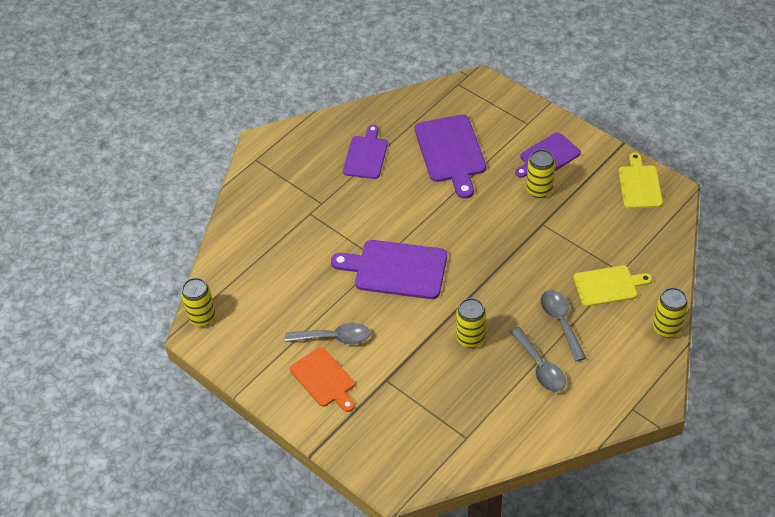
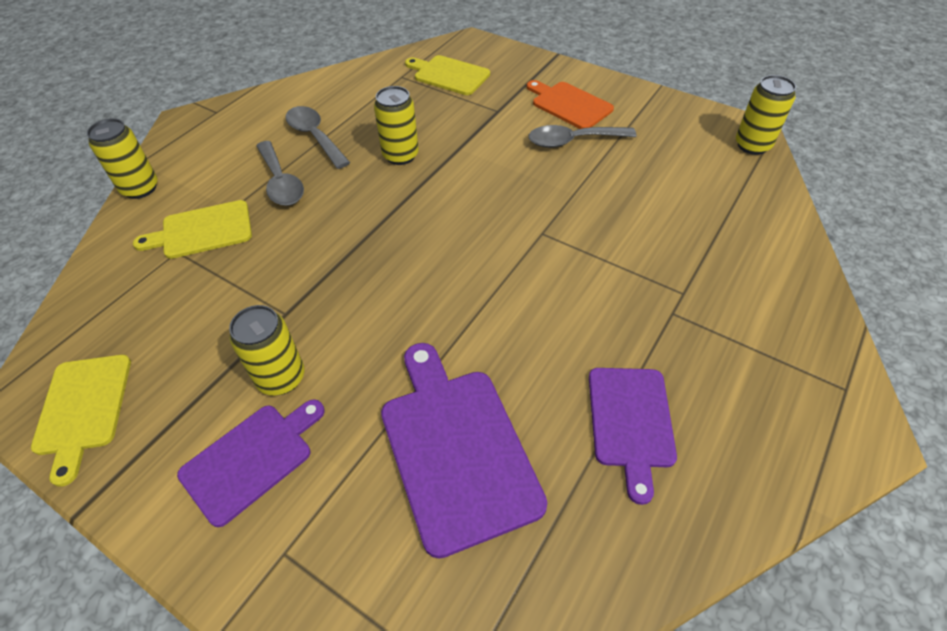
camera: 170 degrees right, 0 degrees up
(396, 269) = (515, 223): purple cutting board -> none
(421, 433) = (449, 75): none -> yellow cutting board

